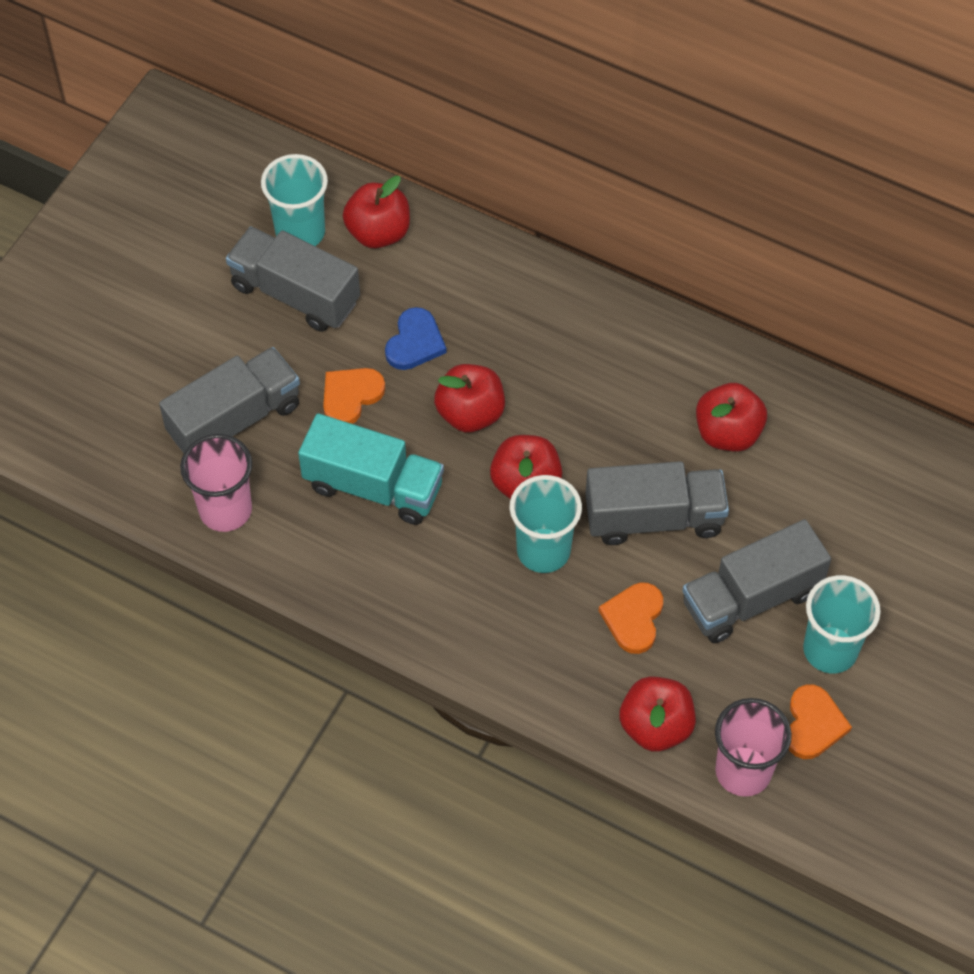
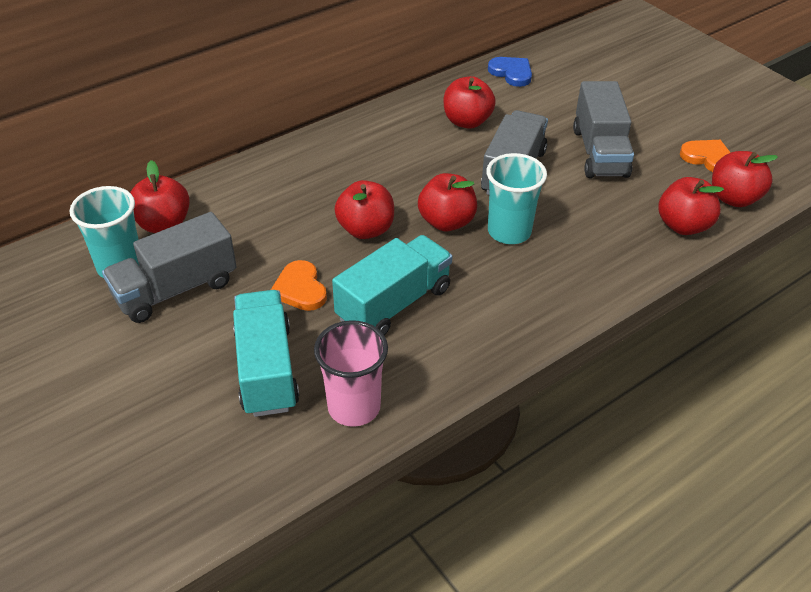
camera: 65 degrees left, 15 degrees down
(235, 419) = (266, 369): grey truck -> turquoise truck
(415, 342) = (280, 237): blue heart -> blue heart (511, 73)
(633, 618) = (590, 207): orange heart -> none
(743, 771) = (734, 198): pink cup -> red apple
(830, 650) = (654, 134): turquoise cup -> none

